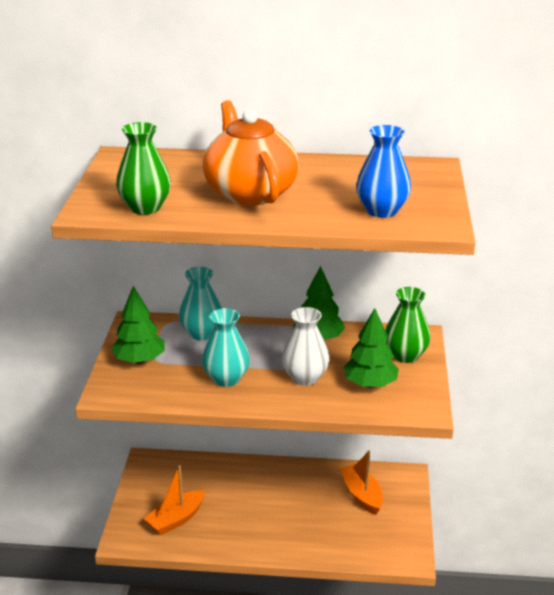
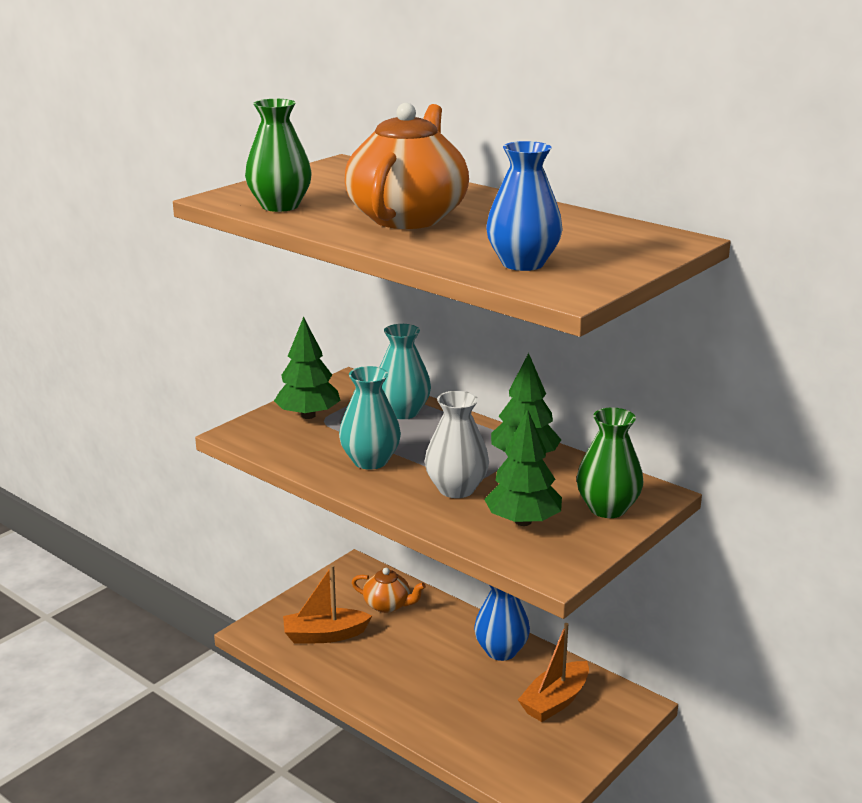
camera: 35 degrees right, 5 degrees down
(197, 478) = (388, 605): none -> orange teapot
(299, 477) = (501, 651): none -> blue vase
(362, 495) = (555, 701): orange boat -> orange boat turned 150 degrees counterclockwise

